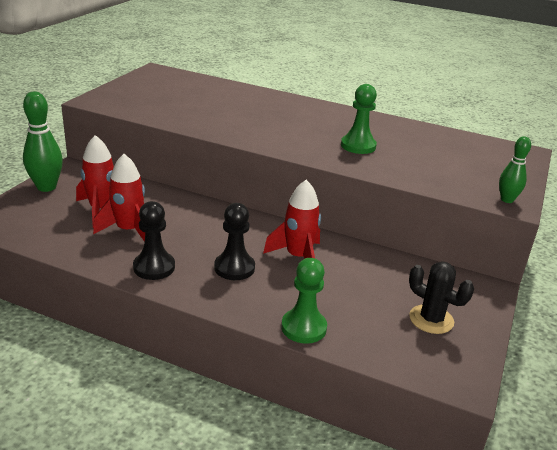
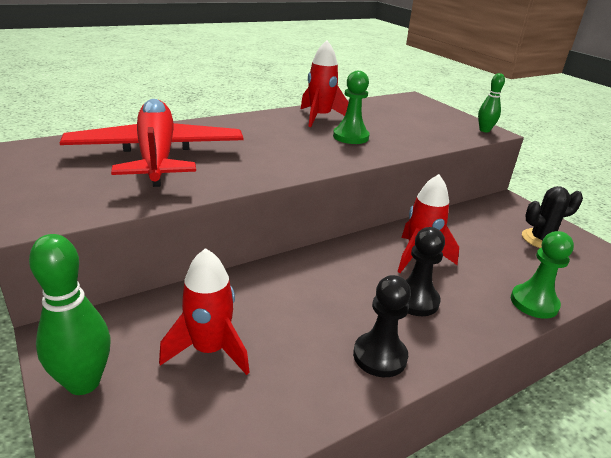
camera: 55 degrees left, 0 degrees up
(129, 231) = (282, 345): red rocket -> red rocket (320, 117)
(209, 100) = (157, 155): none -> red plane

